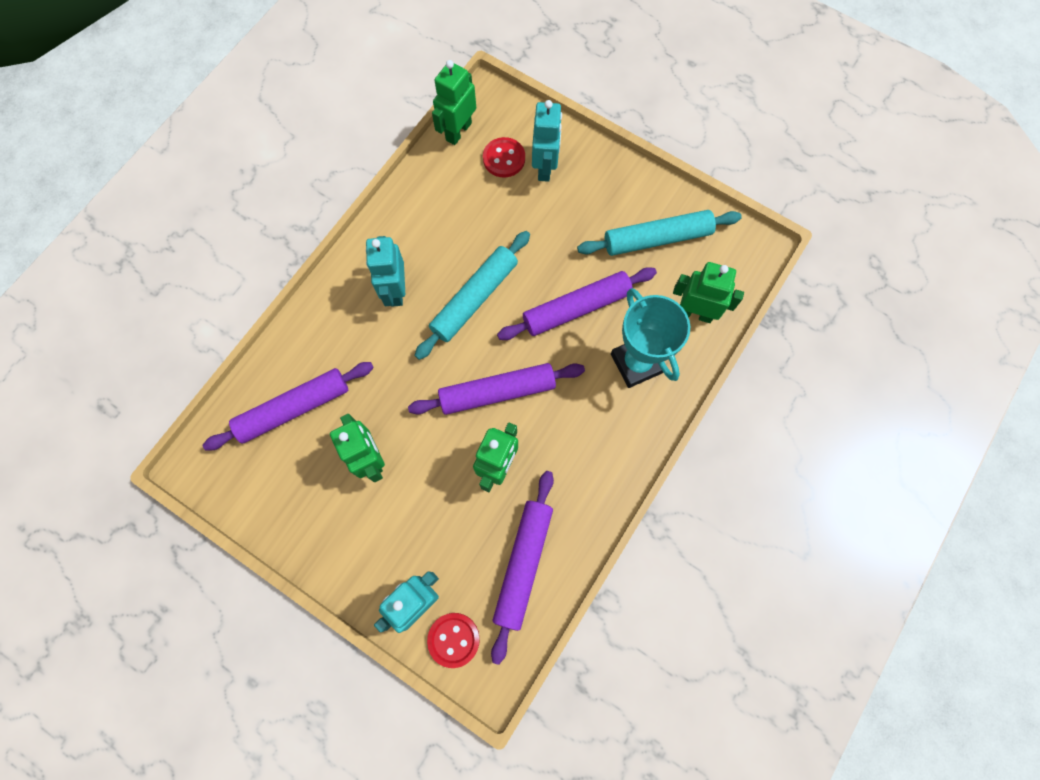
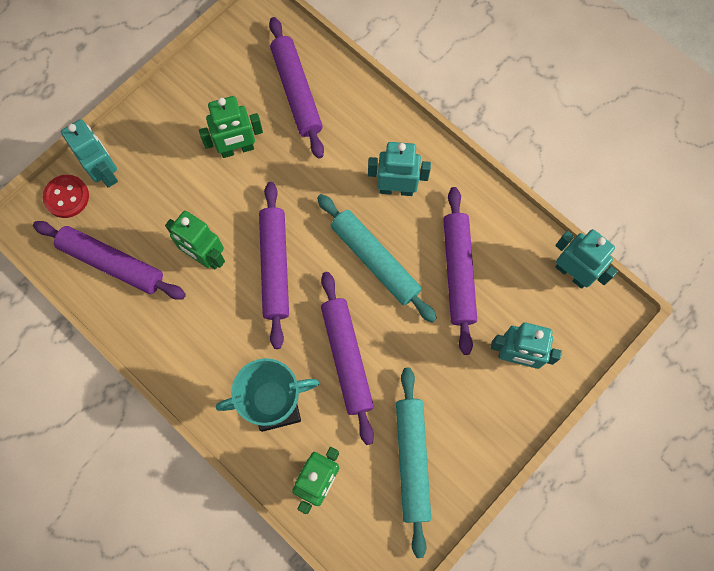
camera: 100 degrees right, 0 degrees up
(458, 131) = (572, 273): green robot -> turquoise robot
(473, 224) = (458, 272): none -> purple rolling pin
(504, 158) = (532, 315): red button -> none

